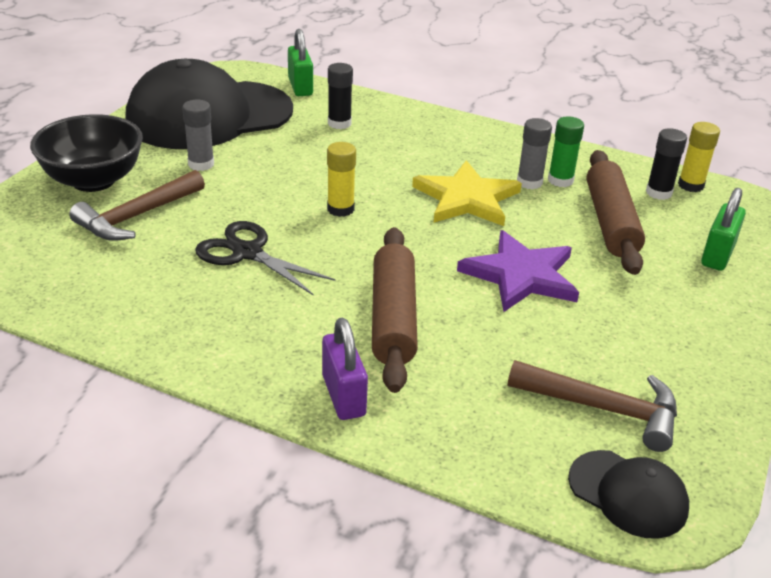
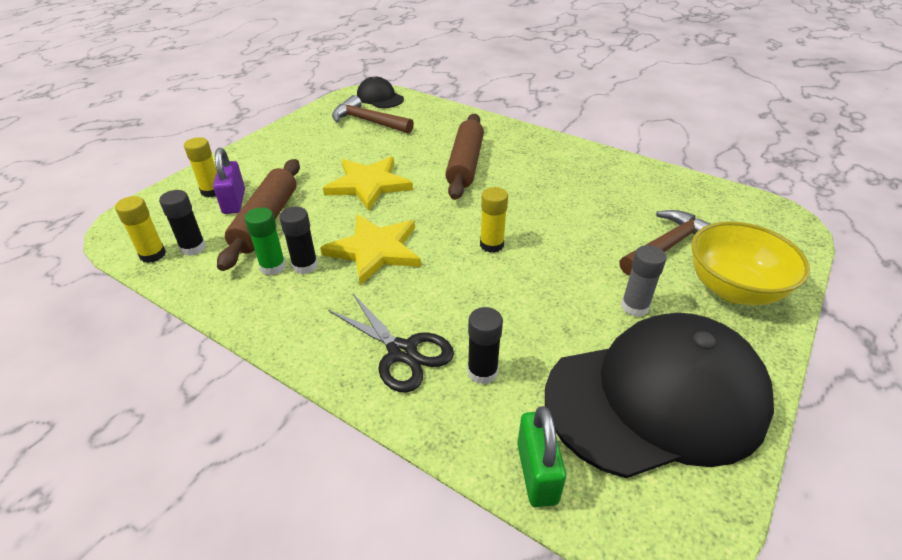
camera: 170 degrees left, 5 degrees up
(93, 180) = (733, 289): black bowl -> yellow bowl
(247, 253) = (565, 210): black scissors -> black scissors (402, 352)
(343, 396) = (499, 132): purple padlock -> purple padlock (234, 202)
(521, 275) = (368, 184): purple star -> yellow star
(529, 182) = (305, 266): grey glue stick -> black glue stick
(717, 255) = (212, 191): green padlock -> yellow glue stick

